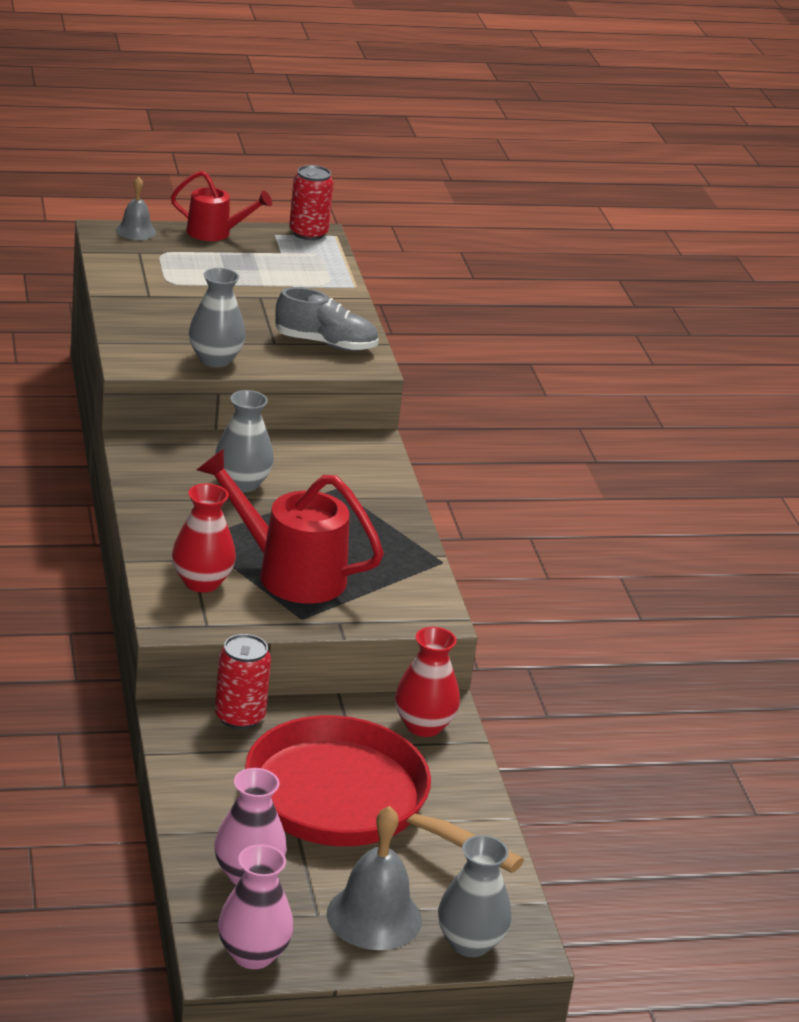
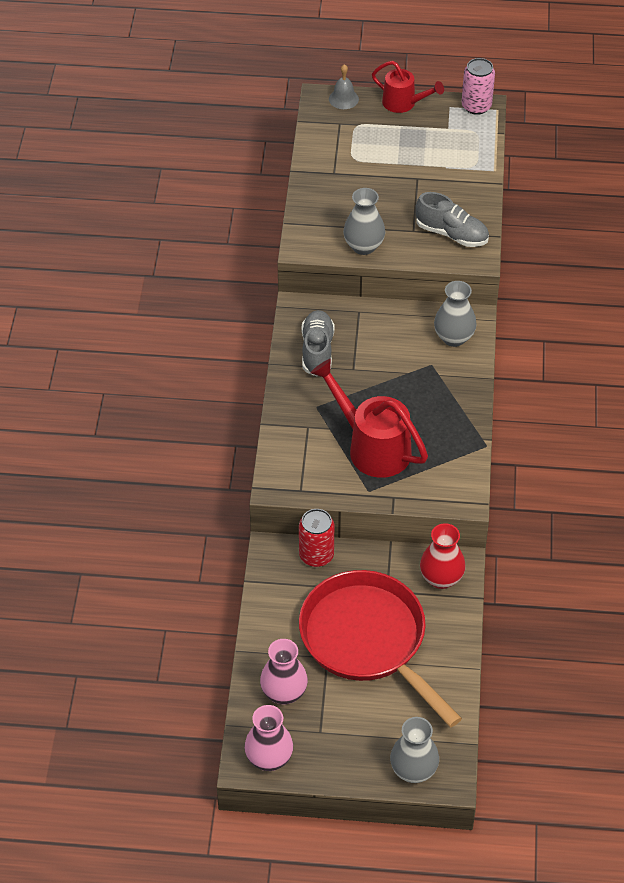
camera: 20 degrees right, 20 degrees up
(177, 483) = (317, 350): none -> grey shoe
(201, 582) = (308, 449): red vase -> none
(242, 483) = (363, 354): grey vase -> grey vase (454, 338)
(308, 233) = (476, 106): red can -> pink can
(374, 917) = (356, 739): grey bell -> none

